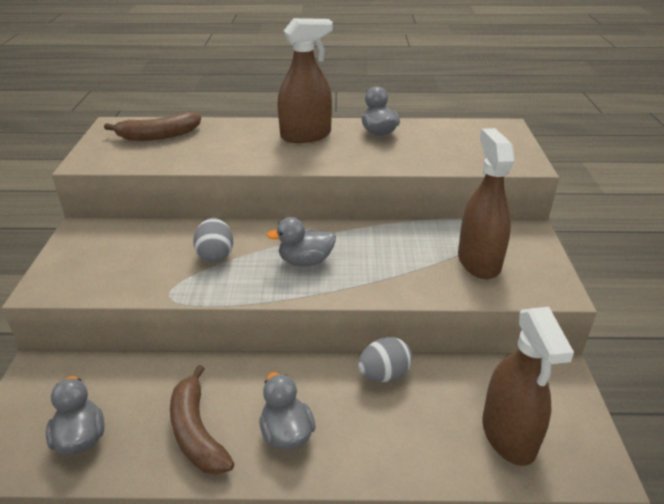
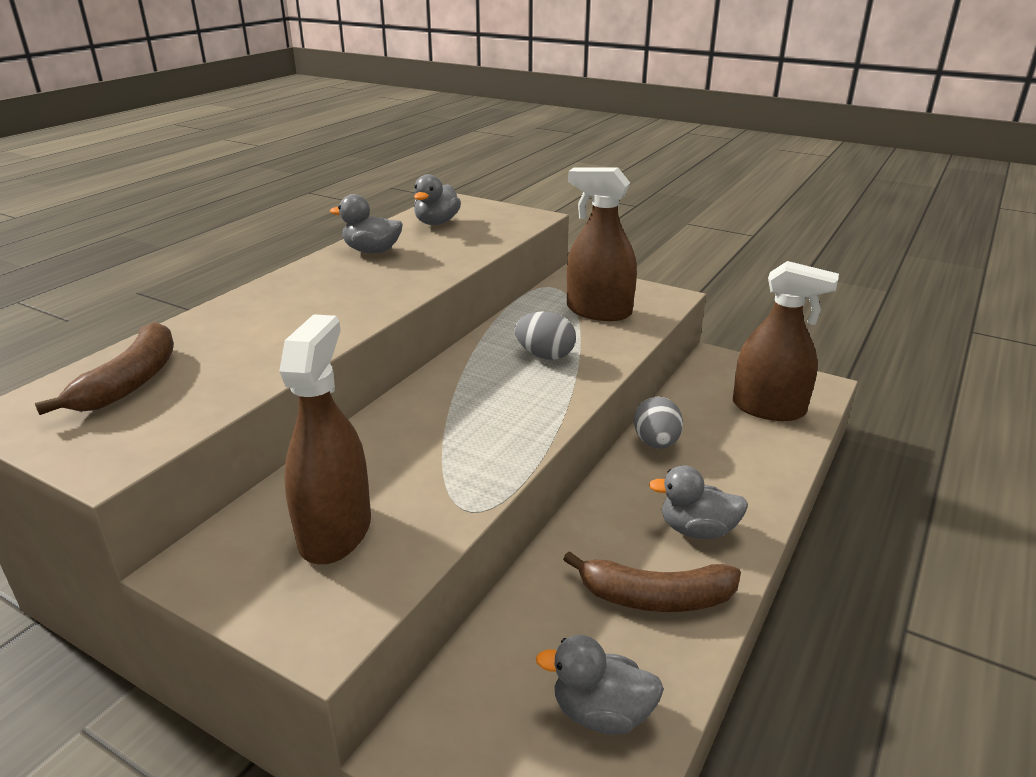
camera: 60 degrees left, 5 degrees down
(215, 255) = (420, 453): grey egg -> grey egg (545, 355)
(305, 261) = (502, 396): grey duck -> grey duck (436, 223)
(306, 135) = (313, 287): brown spray bottle -> brown spray bottle (335, 532)

